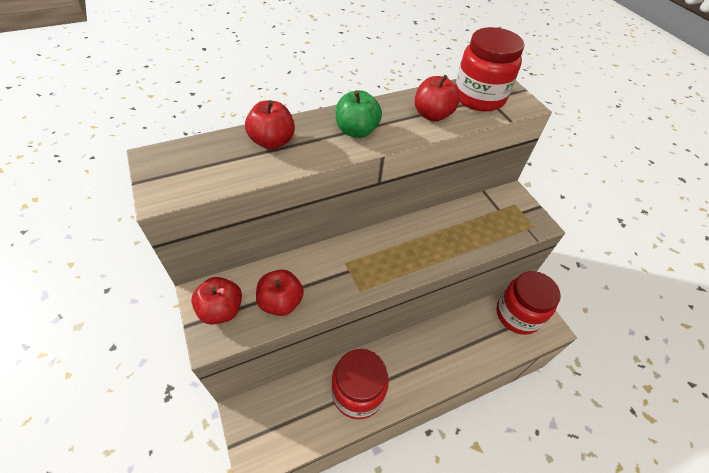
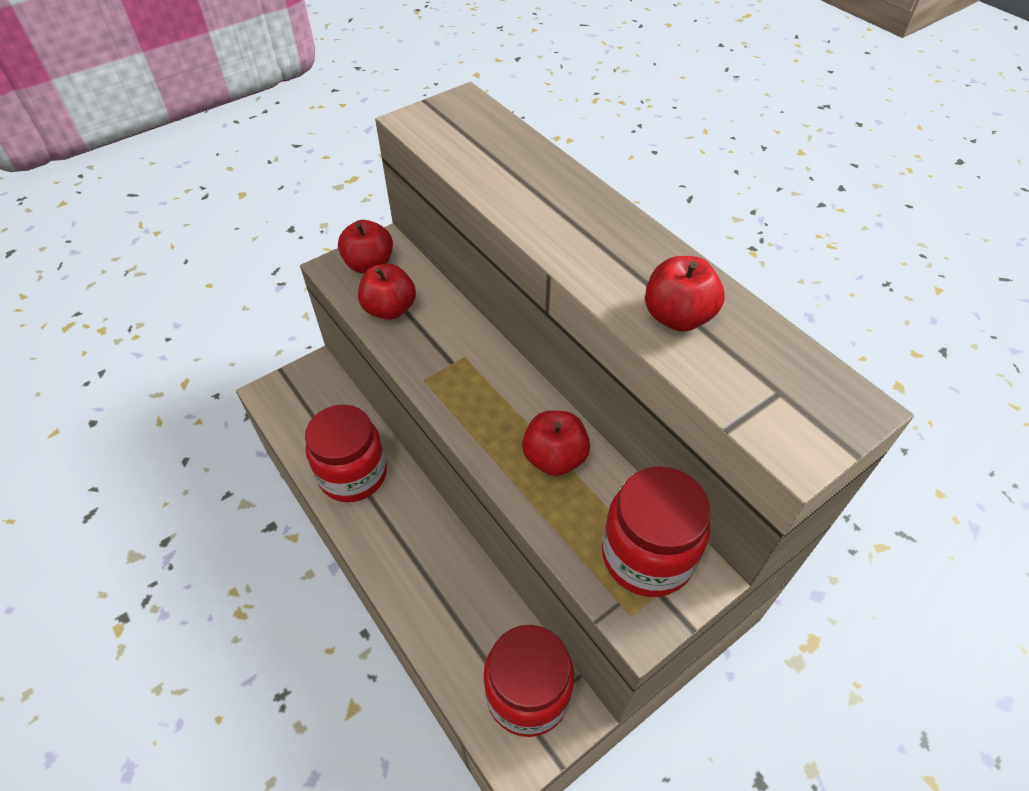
camera: 80 degrees right, 0 degrees up
(272, 142) = (529, 171): red apple -> red apple (554, 458)
(356, 131) = (590, 239): green apple -> none
(479, 97) = (772, 377): red jar -> red jar (647, 555)

